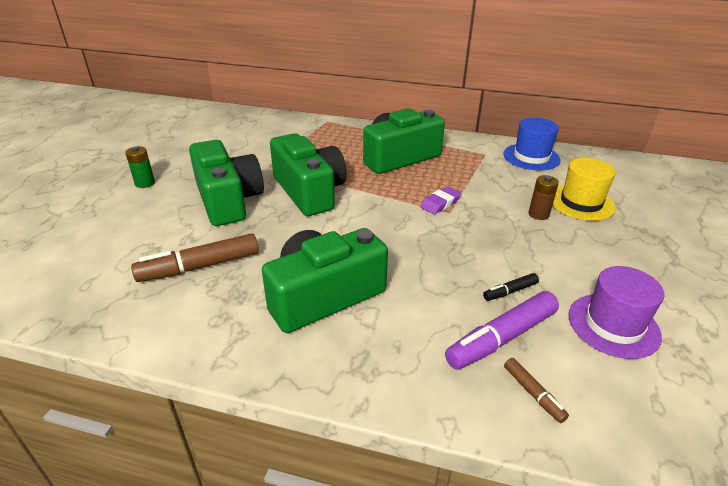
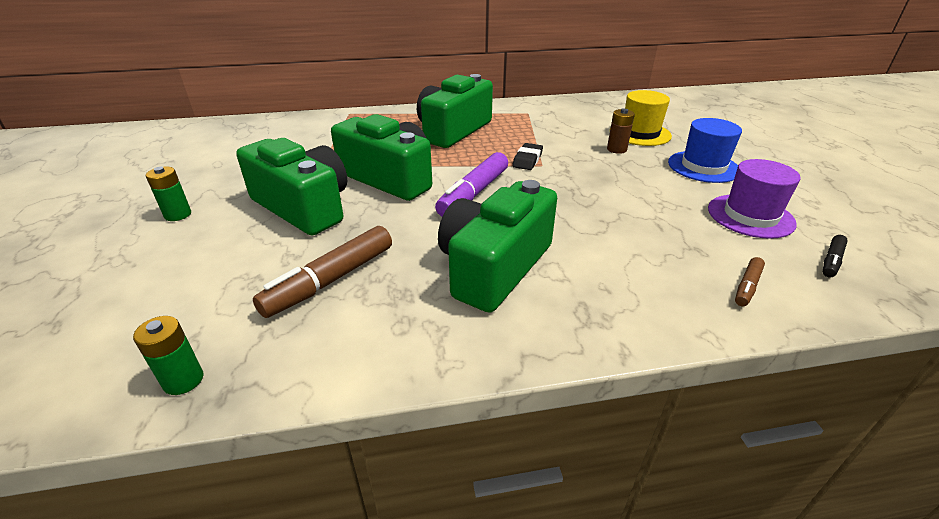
camera: 25 degrees left, 0 degrees up
(64, 308) = (183, 380): none -> green battery
(440, 203) = (527, 160): purple eraser -> black eraser
(502, 338) = (682, 252): purple marker -> purple marker (474, 193)
(510, 291) = (653, 214): black marker -> black marker (831, 261)
(531, 157) = (568, 108): blue hat -> blue hat (703, 167)
(533, 393) = (747, 286): brown marker -> brown marker turned 90 degrees clockwise

